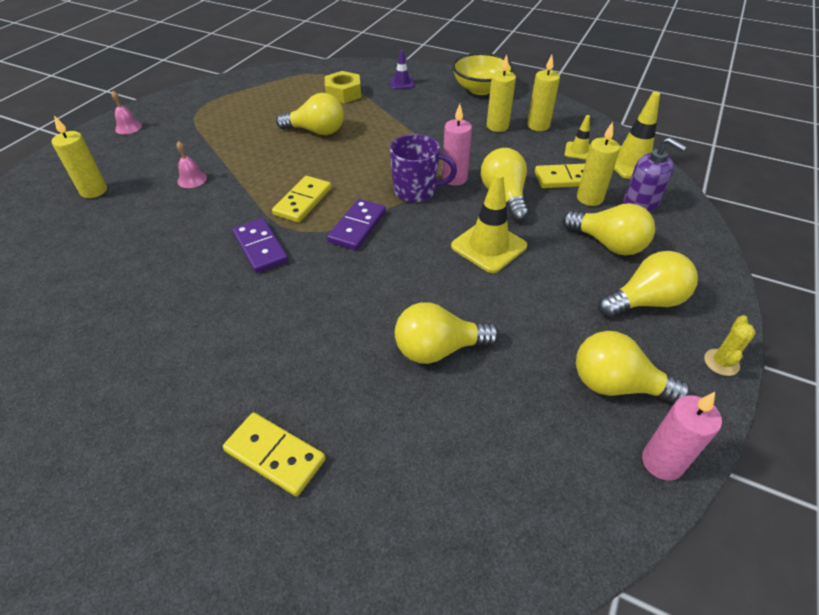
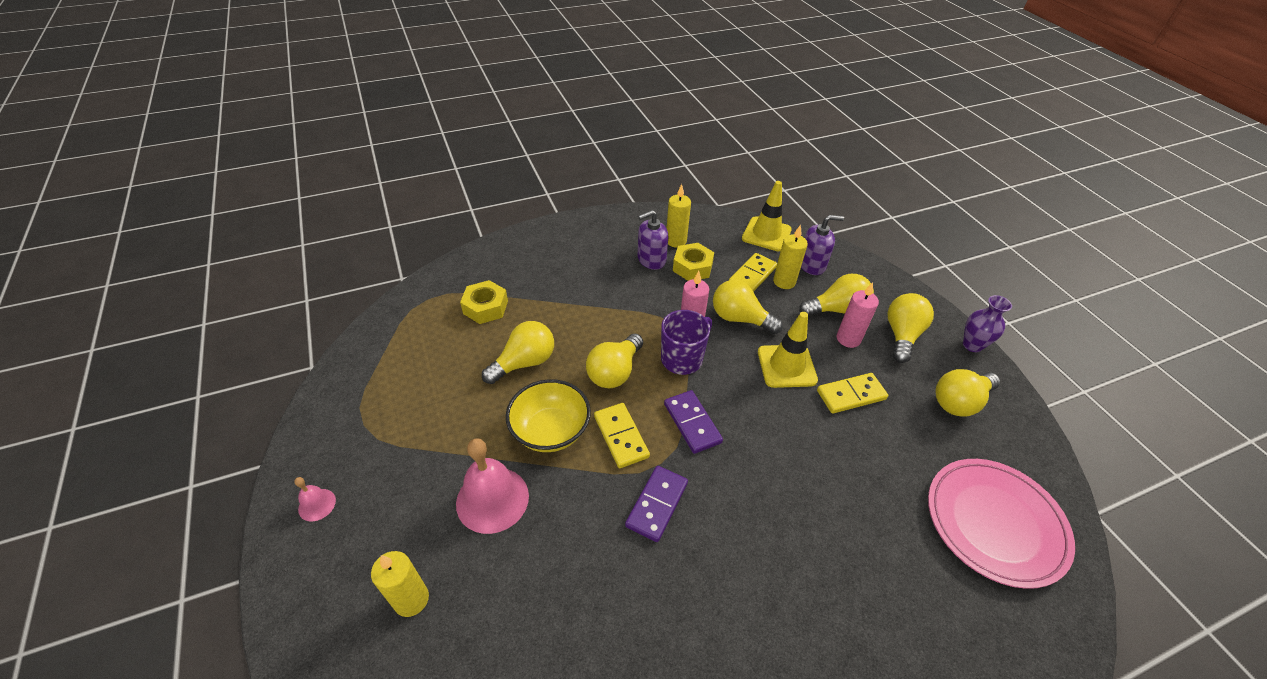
camera: 50 degrees left, 0 degrees up
(192, 179) = (492, 499): pink bell -> pink bell, size x2.07
(261, 247) = (656, 504): purple domino -> purple domino turned 75 degrees counterclockwise
(275, 455) = (904, 632): yellow domino -> yellow domino (851, 395)
(402, 83) = (520, 264): purple traffic cone -> none
(438, 349) = (868, 466): yellow light bulb -> yellow light bulb (615, 372)
(480, 89) = (590, 231): yellow bowl -> yellow bowl (550, 431)
(481, 482) = (994, 523): none -> pink plate
(497, 126) = (651, 260): yellow candle -> purple soap dispenser
(522, 147) = (692, 267): none -> yellow nut
(578, 151) = (728, 247): yellow traffic cone -> none
(662, 462) = (1026, 427): pink candle -> pink candle (848, 339)
(721, 362) = (972, 345): yellow cactus -> purple vase

